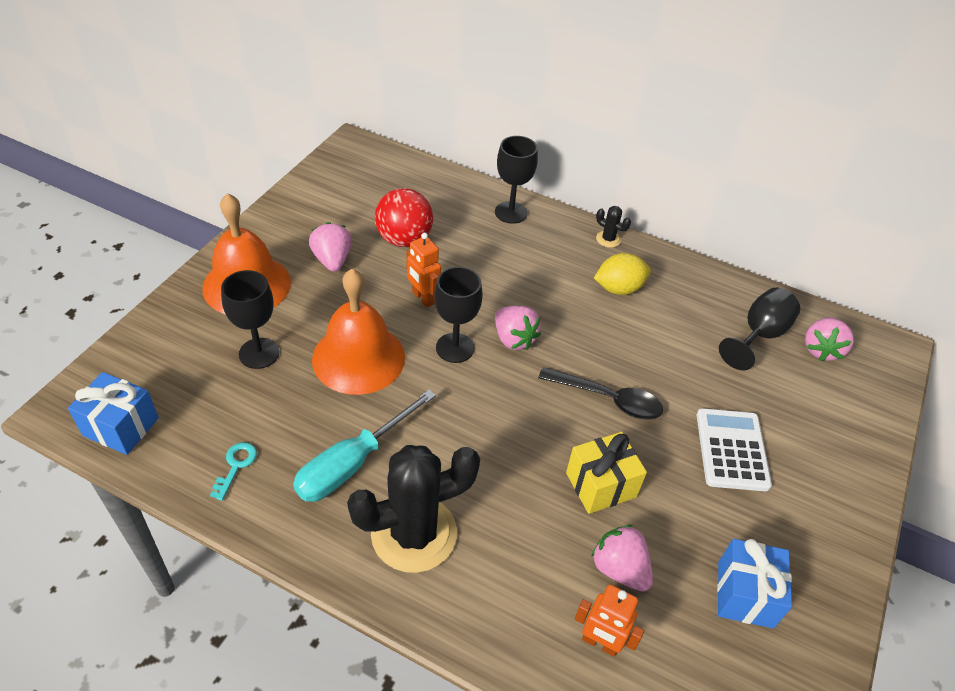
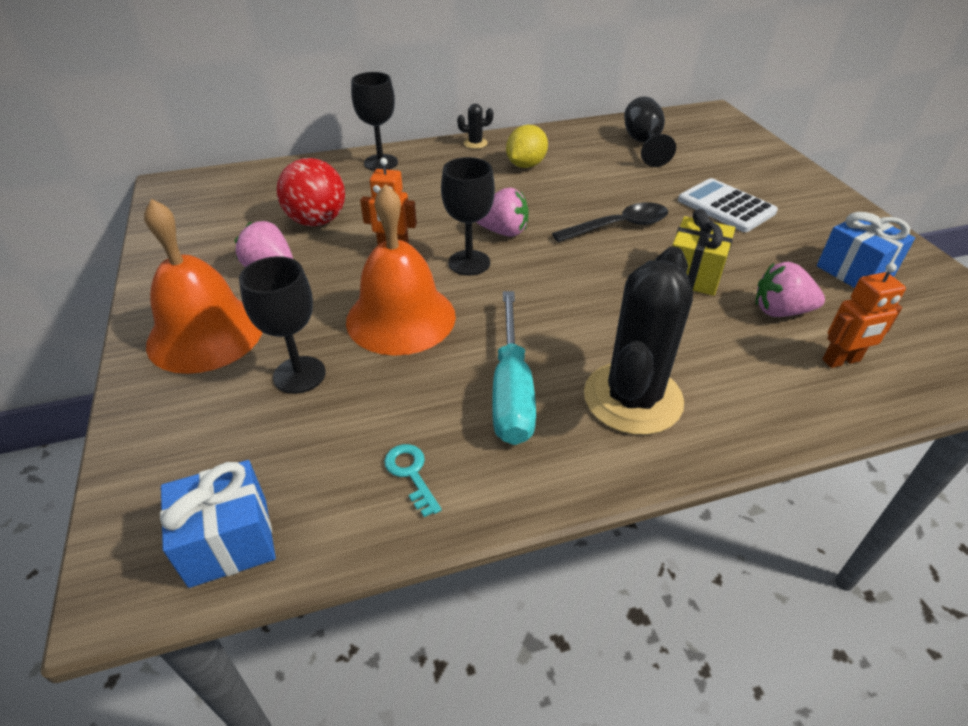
camera: 40 degrees left, 5 degrees down
(821, 349) = (684, 132): pink strawberry -> none

